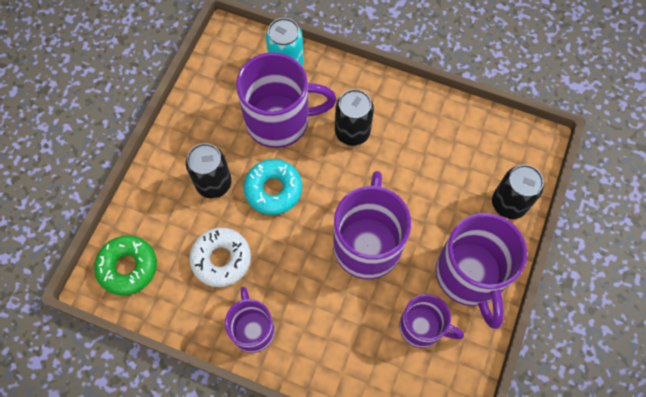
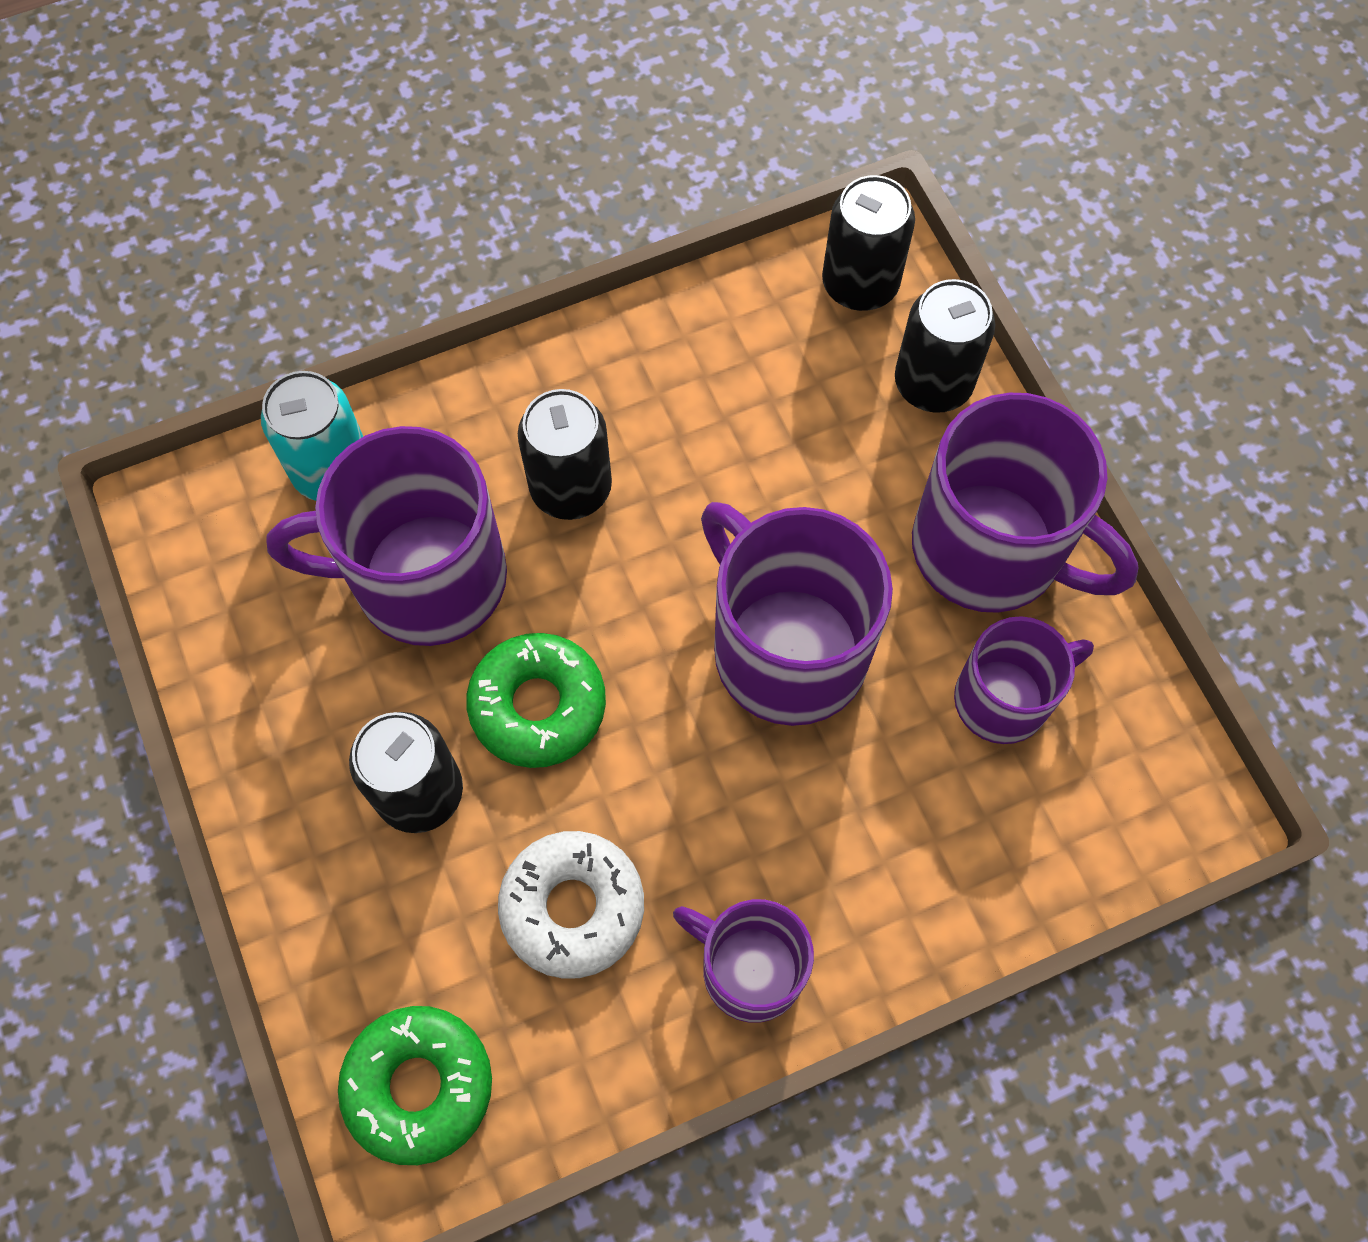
camera: 45 degrees left, 0 degrees up
(273, 190) = (538, 705): turquoise donut -> green donut
(280, 120) = (424, 578): purple mug -> purple mug turned 135 degrees counterclockwise
(518, 149) = (860, 284): none -> black can

